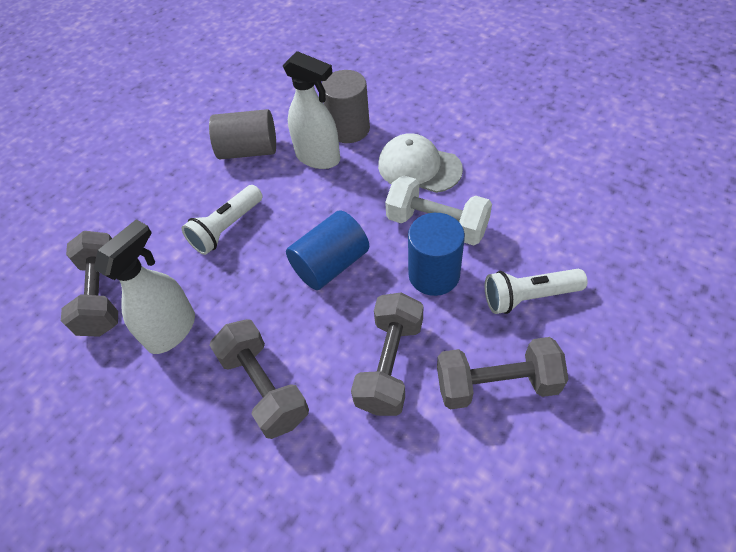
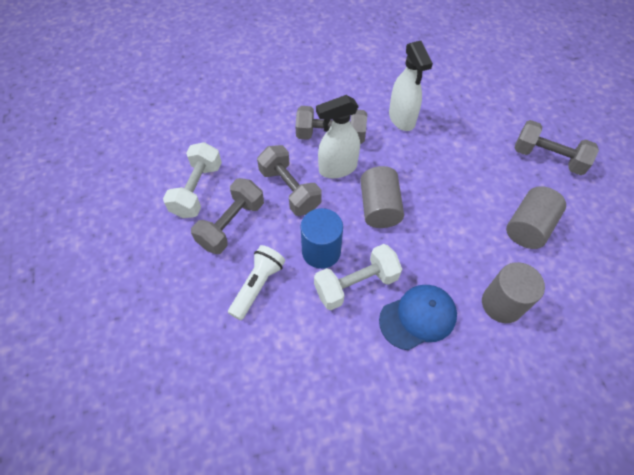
camera: 125 degrees right, 5 degrees up
(102, 295) = (454, 103): grey dumbbell -> grey dumbbell (548, 158)
(227, 228) = (457, 176): white flashlight -> none
(318, 157) = (484, 262): white spray bottle -> white spray bottle (337, 168)
(330, 264) = (379, 207): blue cylinder -> grey cylinder
(419, 167) = (418, 317): white cap -> blue cap
(497, 474) = (197, 190): none -> white dumbbell

